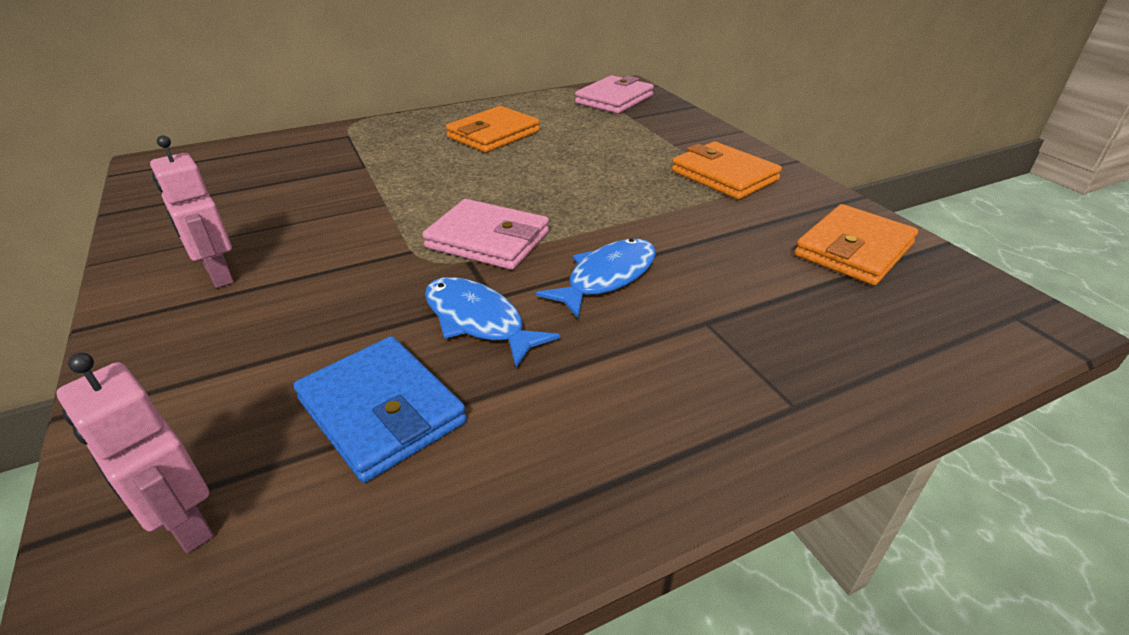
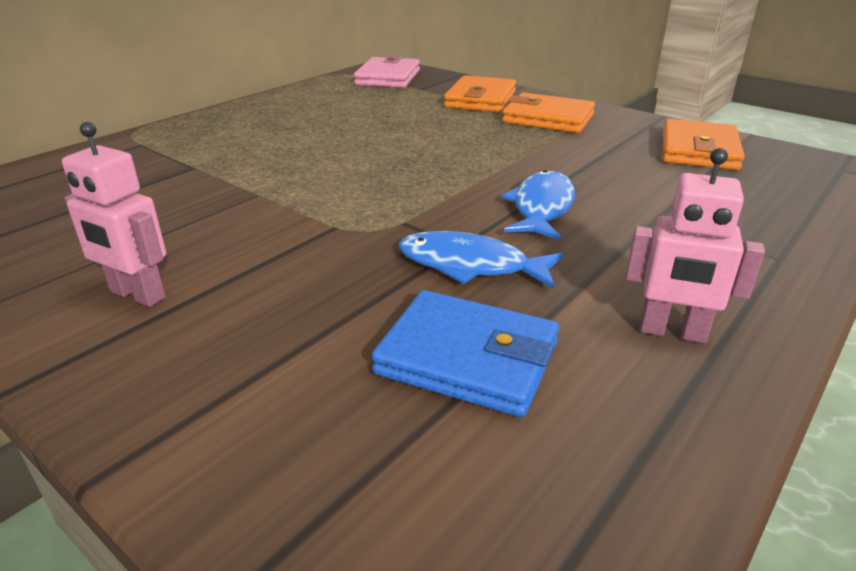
camera: 25 degrees left, 5 degrees down
(184, 524) = (382, 517): pink robot -> pink robot (672, 332)
(488, 240) = (402, 202): pink wallet -> none
(493, 134) = (304, 120): orange wallet -> orange wallet (480, 99)

